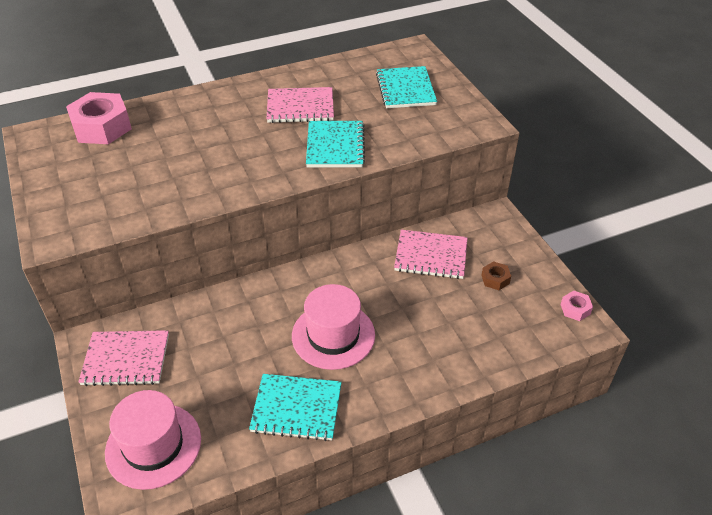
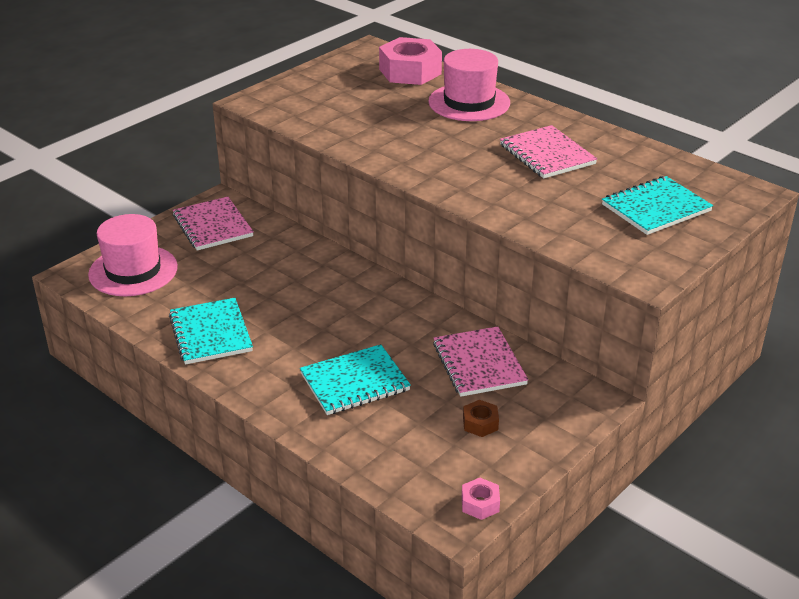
camera: 65 degrees right, 10 degrees down
(333, 335) = (313, 328): pink hat -> pink hat (469, 102)
(335, 146) = (501, 192): turquoise notebook -> turquoise notebook (355, 382)

